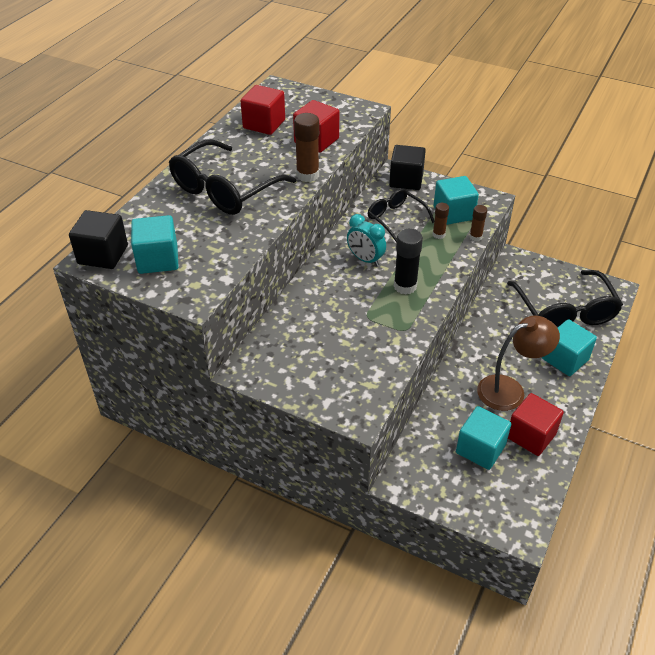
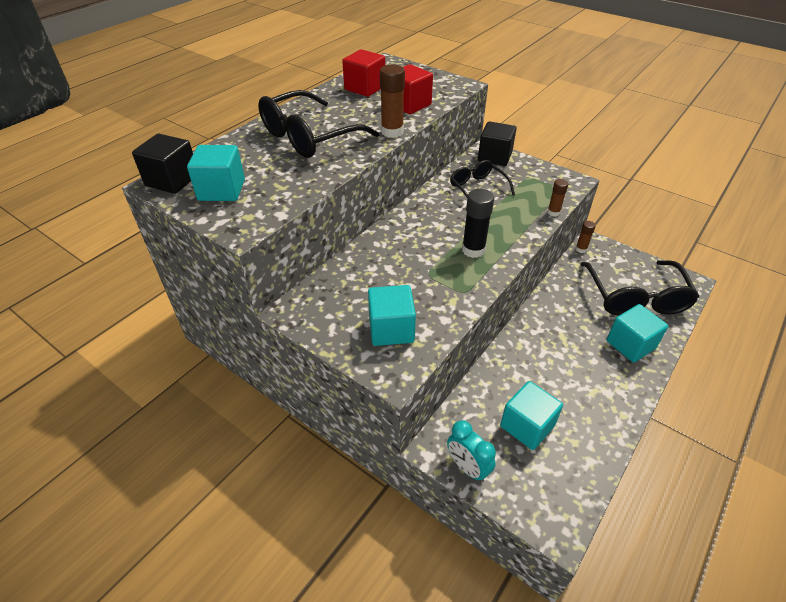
camera: 10 degrees right, 0 degrees up
(365, 259) = (439, 221): turquoise clock -> turquoise clock (467, 467)
(438, 235) = (517, 206): brown glue stick -> brown glue stick (581, 249)
(453, 213) = (535, 189): turquoise cube -> turquoise cube (391, 329)
(510, 390) = (568, 368): brown lamp -> none
(531, 435) = (583, 419): red cube -> none

